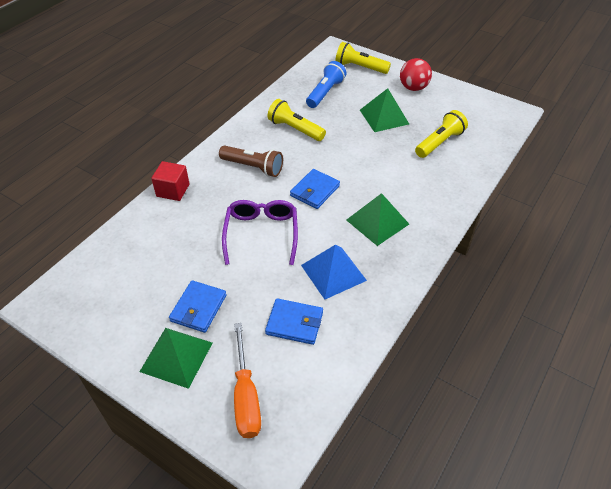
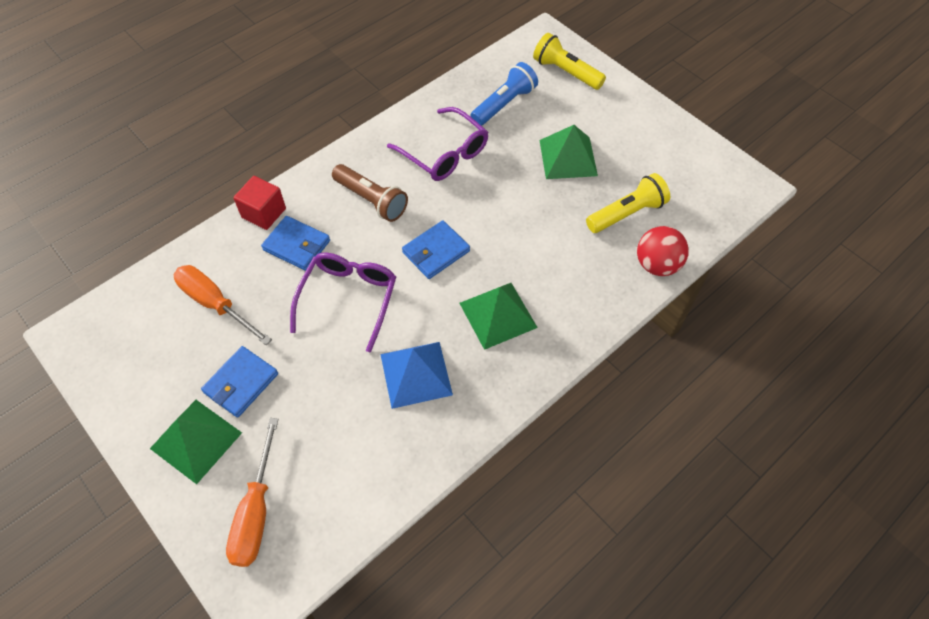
camera: 15 degrees right, 10 degrees up
(157, 258) = (215, 304): none -> orange screwdriver
(294, 323) = (344, 431): blue wallet -> blue wallet (297, 245)
(295, 129) = (444, 153): yellow flashlight -> purple glasses
(413, 88) = (626, 119): red ball -> red ball (657, 265)

